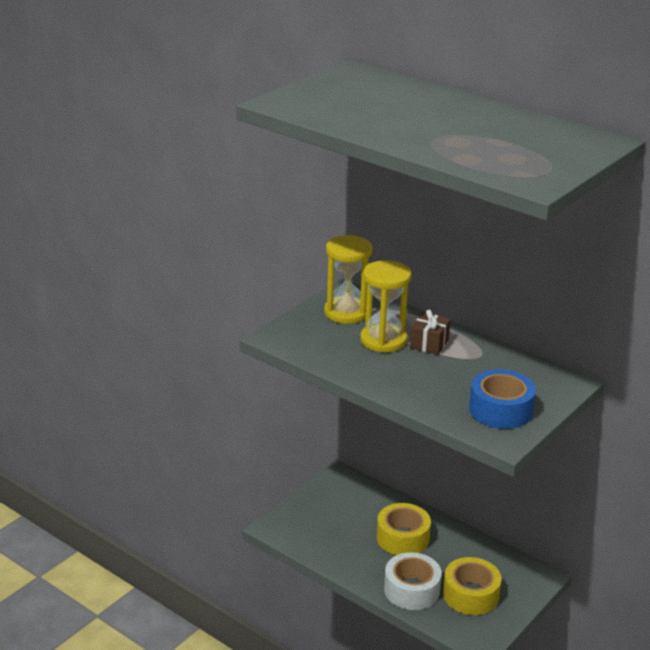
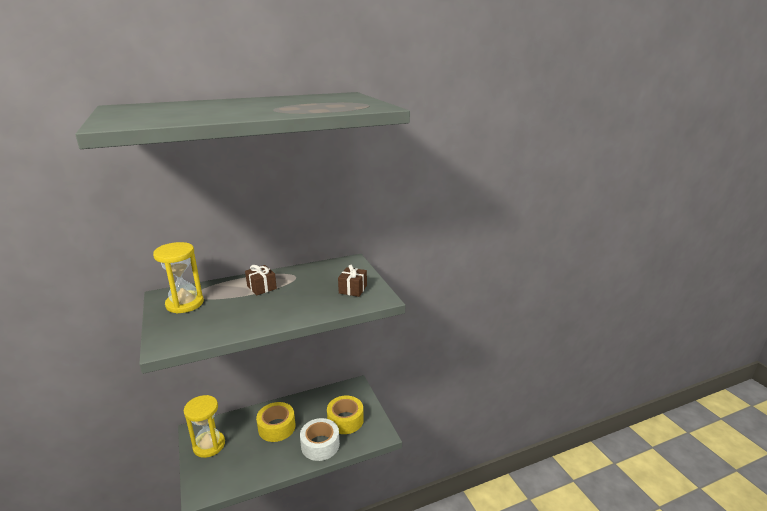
camera: 60 degrees left, 5 degrees down
(383, 340) = (235, 301): yellow hourglass -> yellow hourglass (209, 445)
(500, 410) = (353, 289): blue tape -> brown gift

